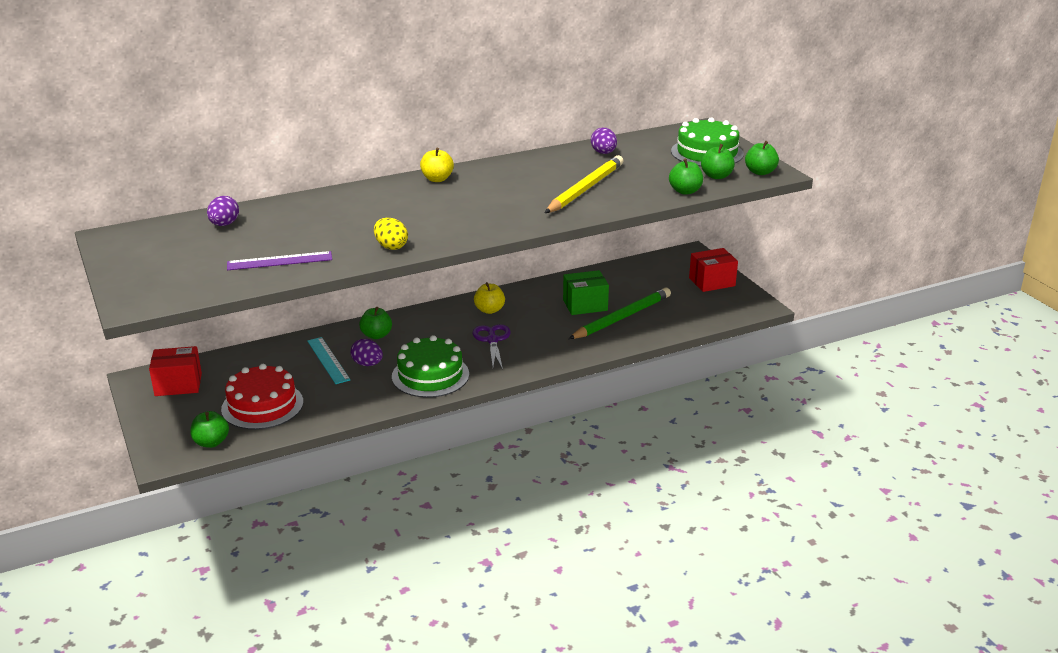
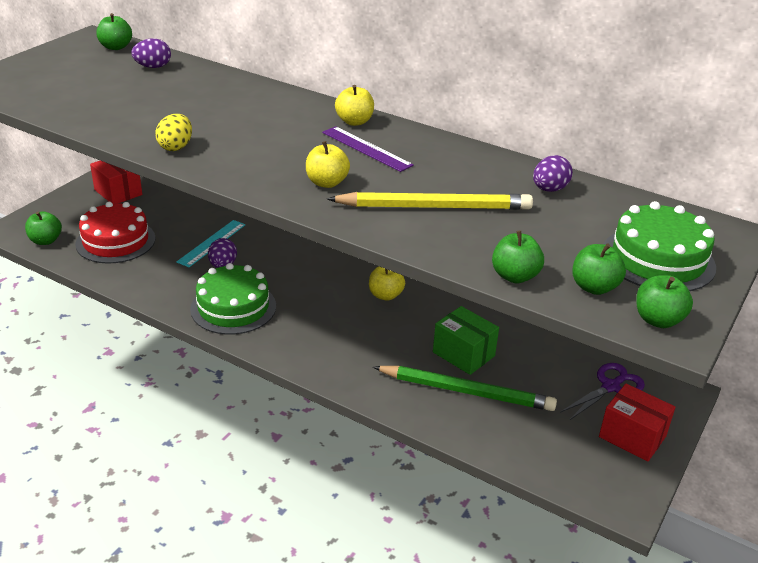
camera: 55 degrees right, 5 degrees up
(279, 261) = (101, 109): purple ruler -> purple ruler (366, 148)
(376, 335) = (275, 250): green apple -> green apple (116, 47)
(492, 340) = (330, 319): purple scissors -> purple scissors (610, 387)
(514, 210) = (327, 183): none -> yellow apple

